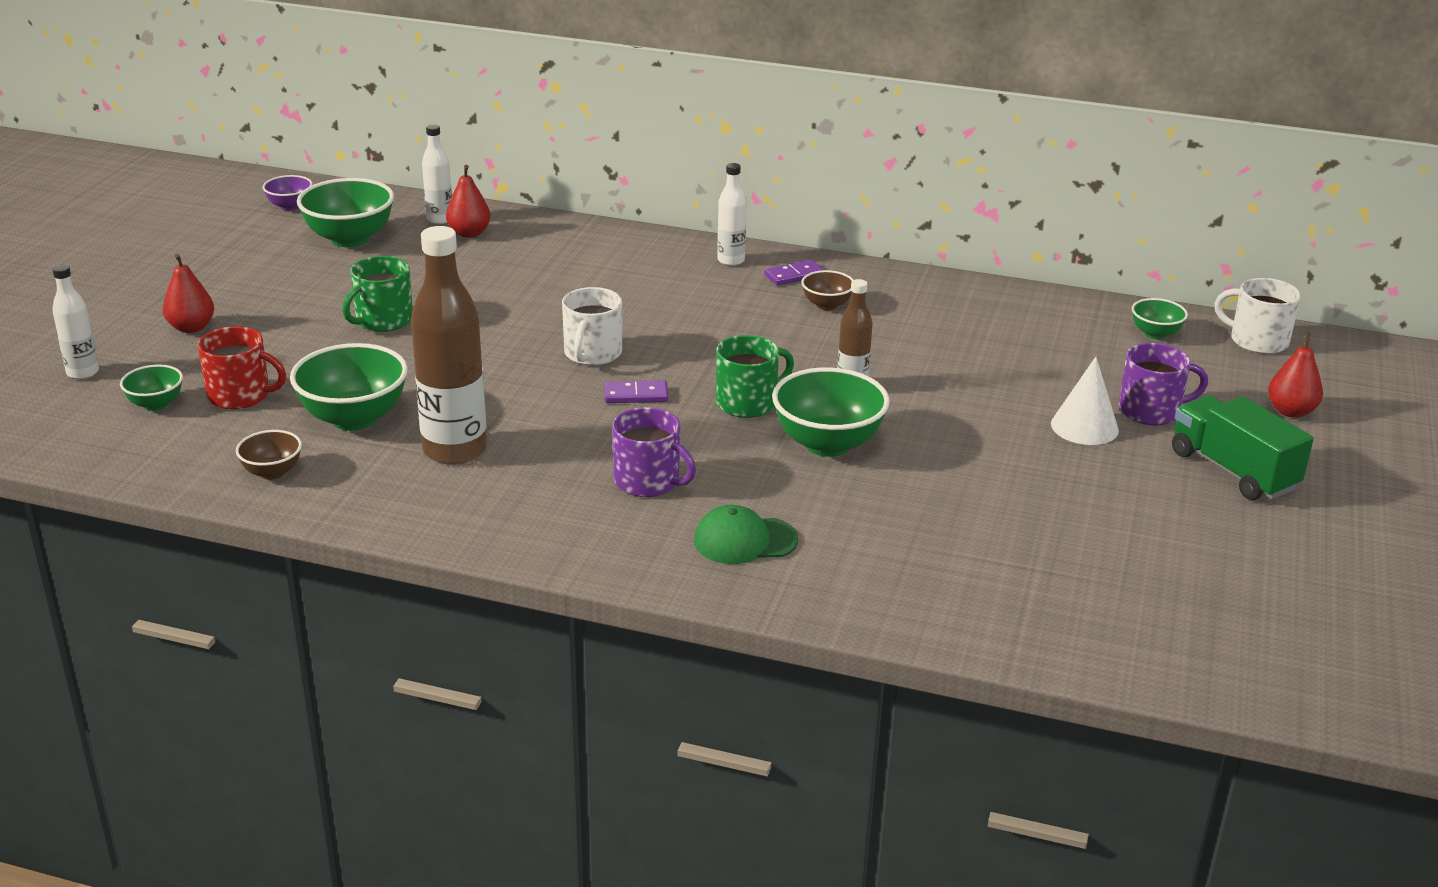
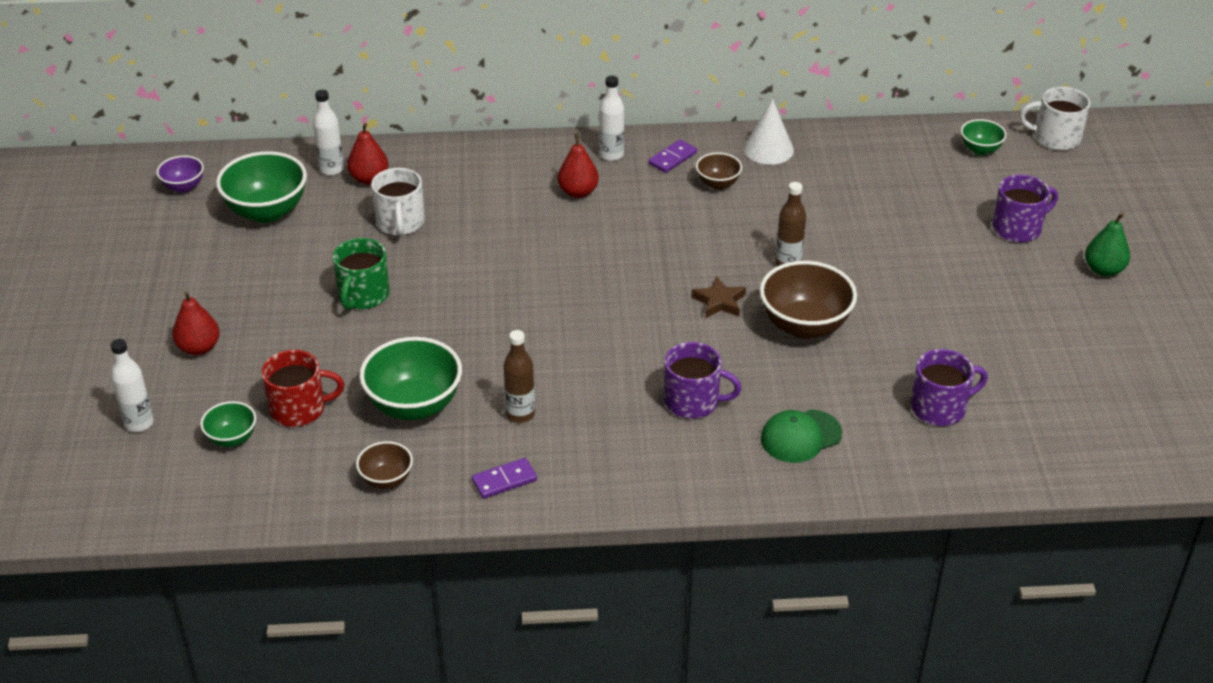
camera: 20 degrees left, 10 degrees up
(455, 450) = (520, 414): brown bottle -> brown bottle, size x0.52
(592, 353) = (564, 284): white mug -> white mug (400, 223)
(636, 395) = (627, 318): purple domino -> purple domino (504, 480)
(748, 403) = (719, 302): green mug -> brown star
(827, 444) = (804, 326): green bowl -> brown bowl
(931, 553) = (940, 408): none -> purple mug
(1084, 427) = (980, 256): white cone -> white cone (768, 149)
(1233, 471) = (1103, 270): green truck -> green pear
(1290, 411) = (1113, 202): red pear -> red pear (578, 192)

